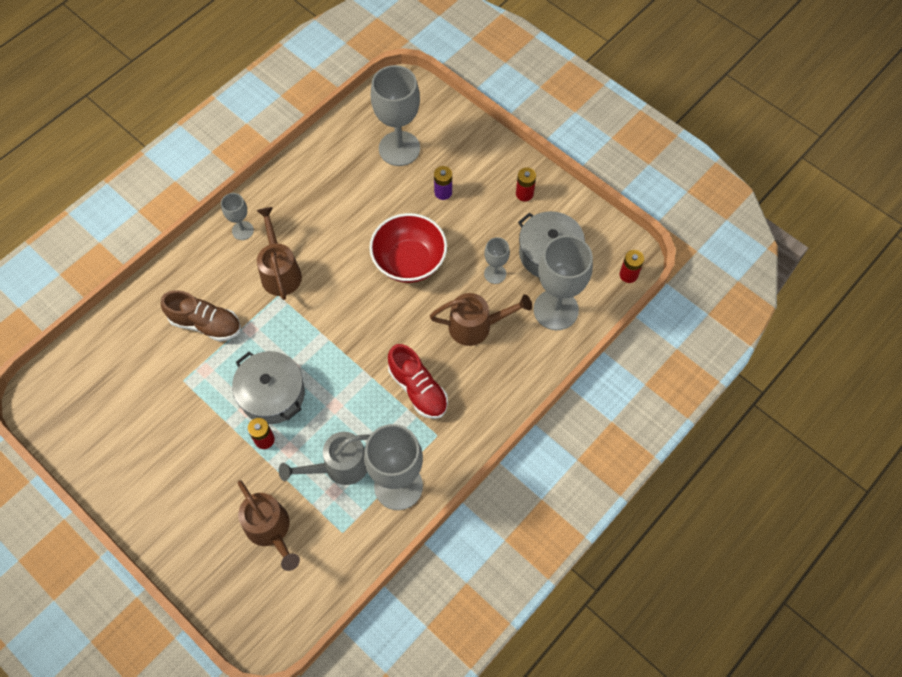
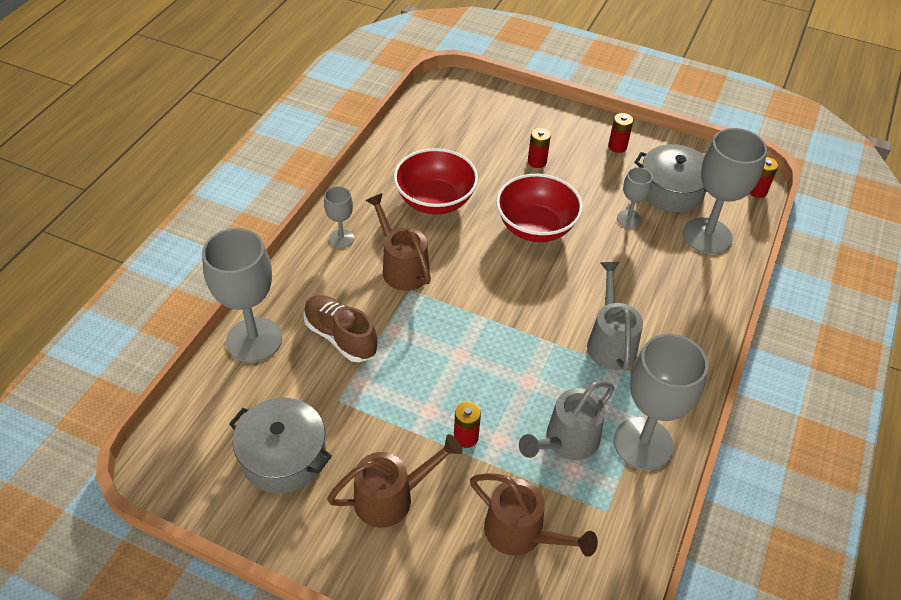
camera: 20 degrees left, 15 degrees down
(206, 324) = (340, 337): brown shoe -> brown shoe turned 135 degrees counterclockwise
(272, 394) = (452, 388): grey pot -> grey pot (283, 456)
(336, 212) = (435, 201): none -> red bowl
(399, 148) = (472, 134): grey goblet -> grey goblet (254, 340)
(418, 389) = (610, 341): red shoe -> grey watering can
(443, 192) = (537, 161): purple battery -> red battery
(477, 326) = (638, 269): brown watering can -> brown watering can (392, 497)

